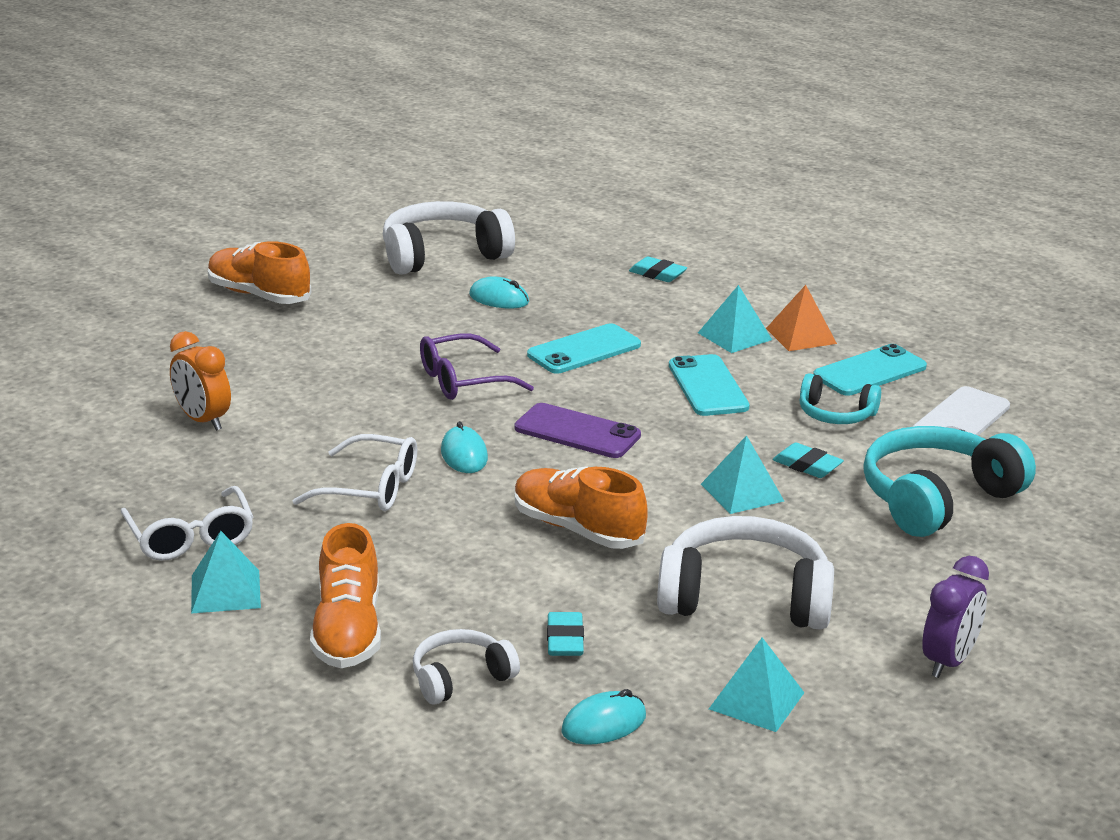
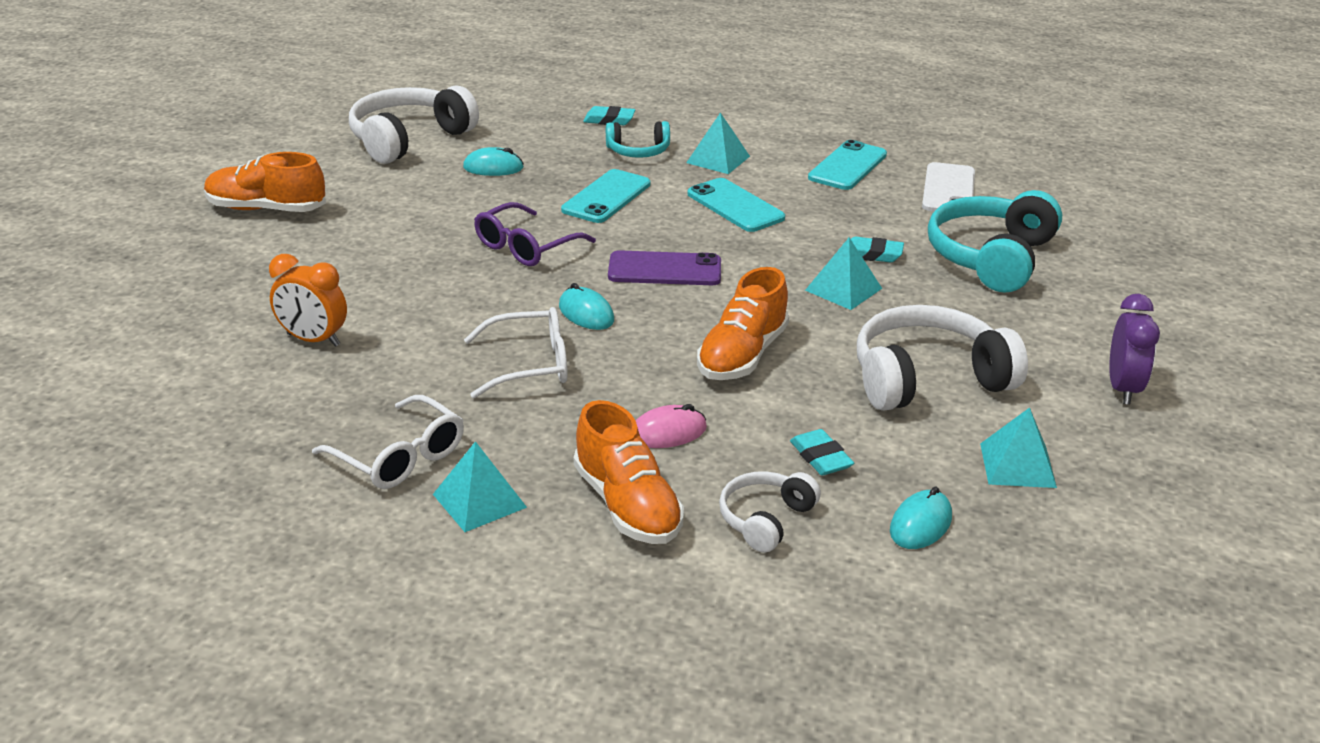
camera: 25 degrees left, 5 degrees up
(442, 579) = (668, 432): none -> pink mouse
(578, 529) = (742, 355): orange shoe -> orange shoe turned 75 degrees counterclockwise
(801, 336) = (769, 148): orange pyramid -> none
(836, 414) = (854, 207): turquoise headphones -> turquoise headphones (638, 151)

